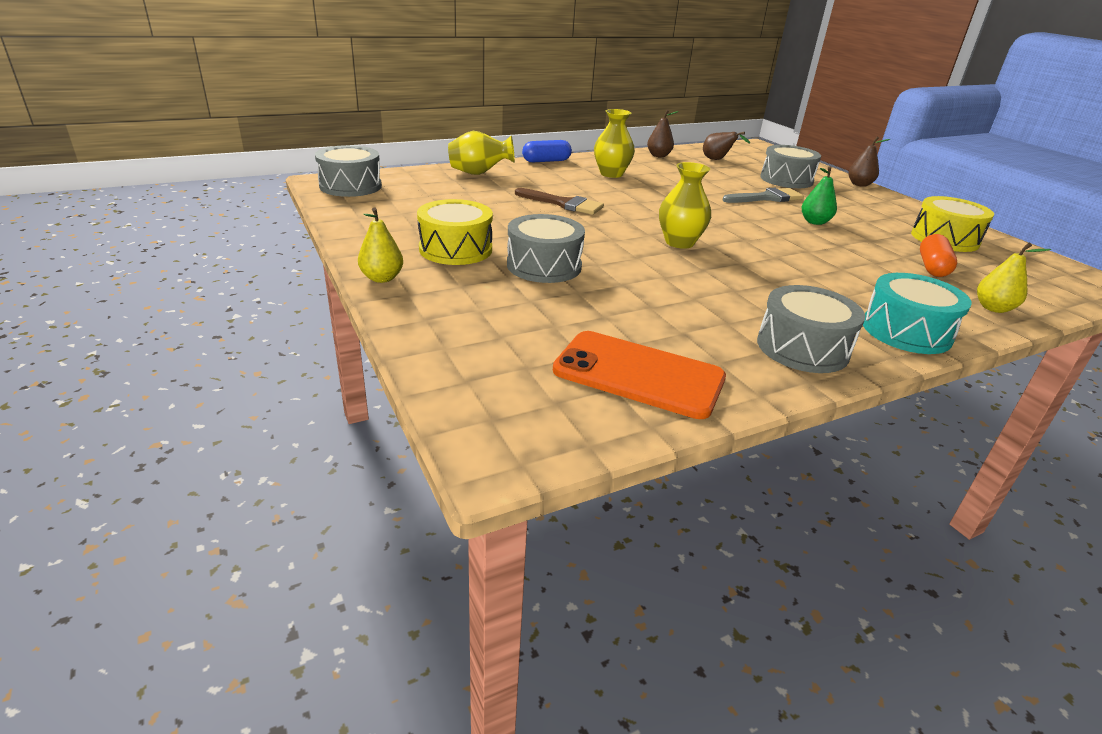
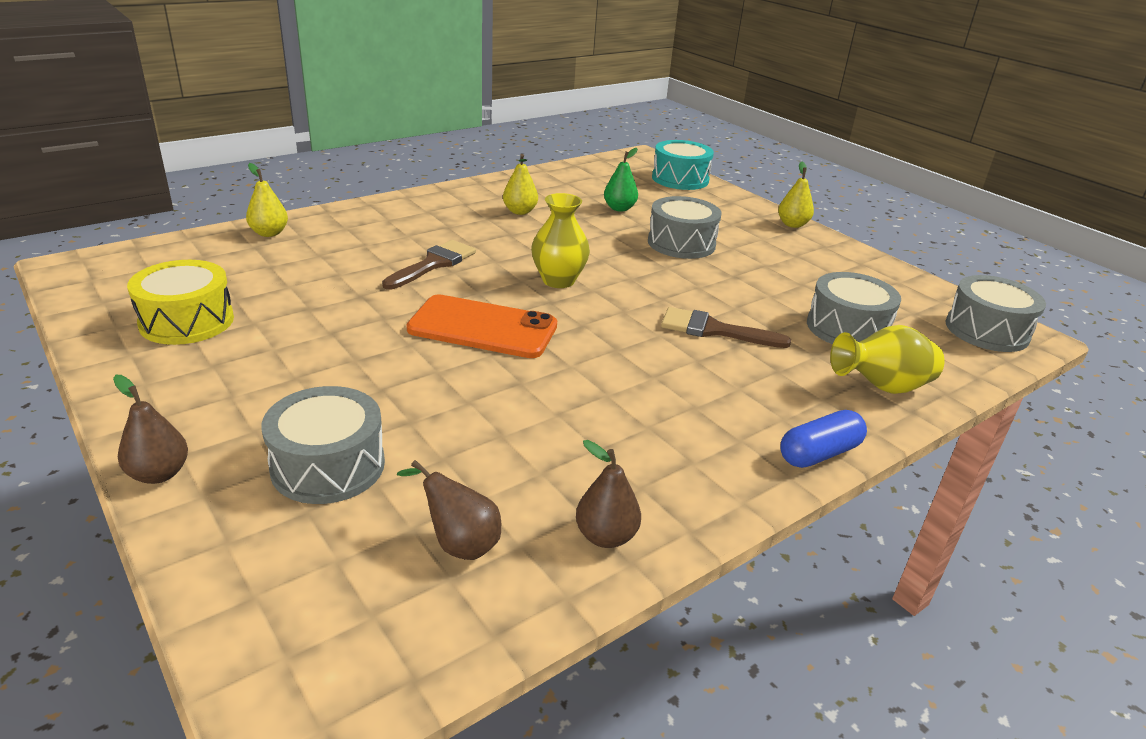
camera: 170 degrees right, 0 degrees up
(455, 249) = (769, 253): yellow drum -> none
(611, 174) = (682, 424): yellow vase -> none
(638, 375) = (584, 181): orange phone -> orange phone (483, 327)
(731, 320) = (520, 211): none -> yellow pear
(766, 198) = (408, 388): grey brush -> none
(798, 264) = (433, 264): none -> brown brush
(802, 348) = (473, 198): grey drum -> grey drum (847, 328)
(815, 222) = (363, 334): green pear -> green pear (619, 208)
(906, 331) = (380, 211): turquoise drum -> turquoise drum (680, 179)
(932, 267) = (272, 273): orange capsule -> none

